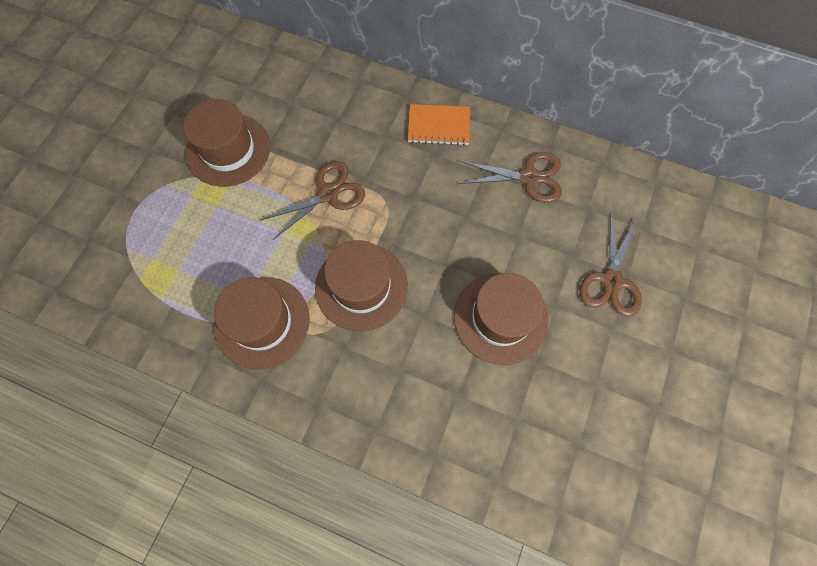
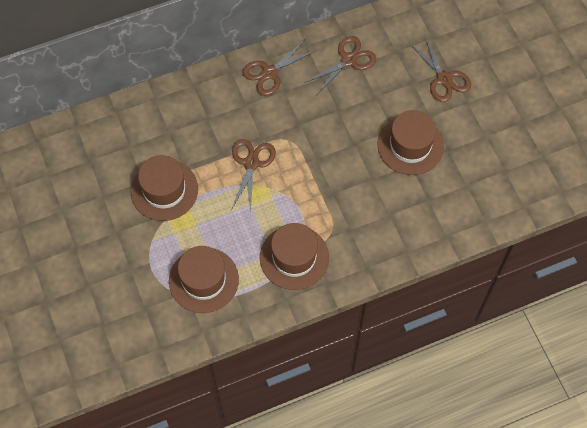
camera: 45 degrees left, 5 degrees down
(361, 286) = (324, 193): brown hat -> brown hat (203, 280)
(438, 126) = (269, 73): orange notebook -> brown scissors

